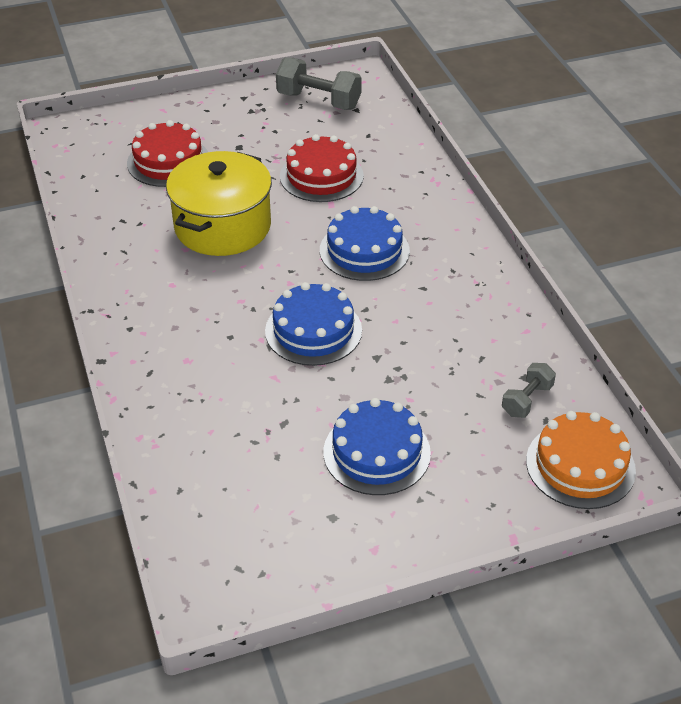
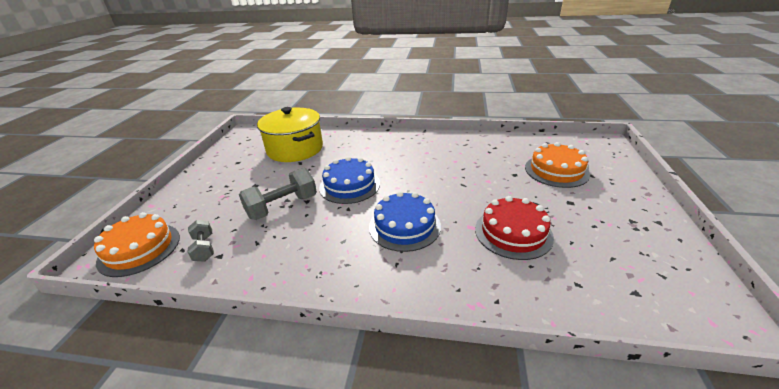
camera: 120 degrees right, 10 degrees down
(168, 161) = (556, 170): red cake -> orange cake
(222, 226) = (470, 176): yellow pot -> yellow pot (295, 149)
(318, 101) = (655, 269): grey dumbbell -> grey dumbbell (282, 207)
(376, 452) = (250, 182): blue cake -> none

